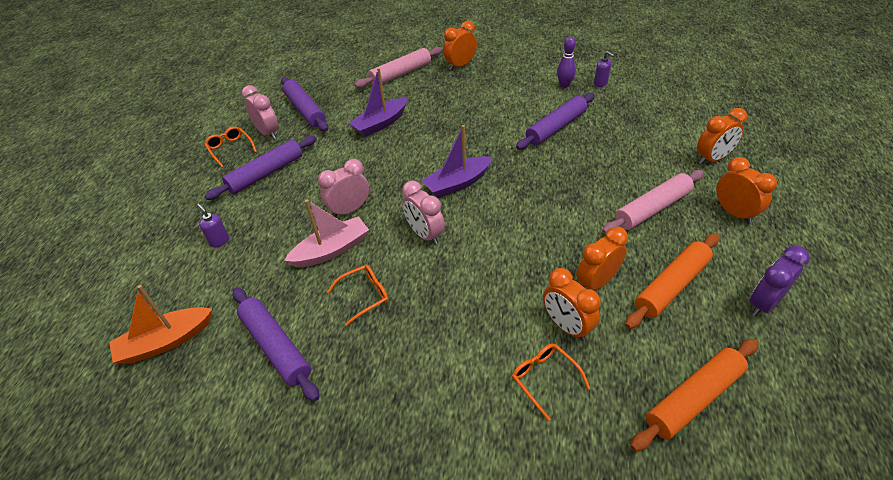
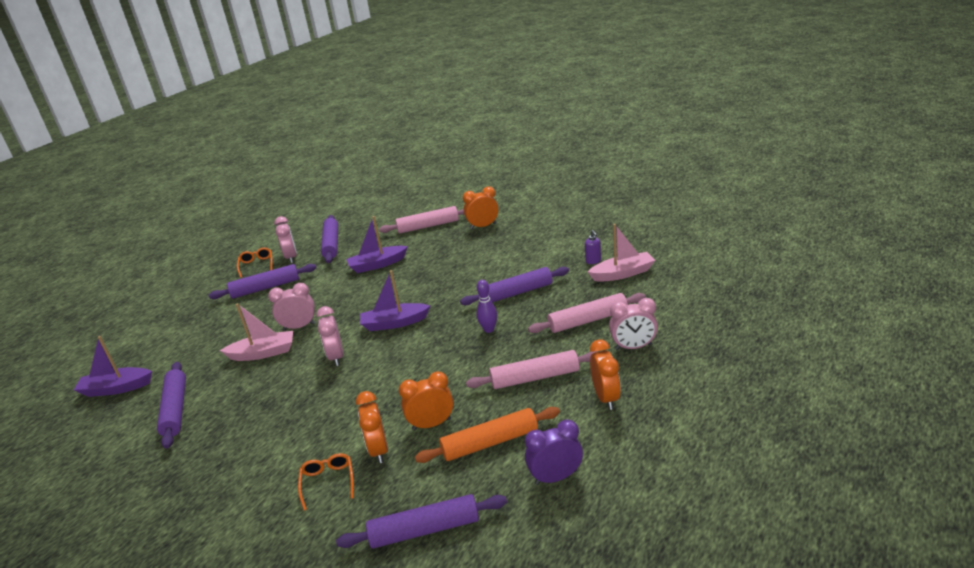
camera: 25 degrees right, 15 degrees down
(166, 341) = (116, 388): orange boat -> purple boat
(219, 241) = (198, 330): purple soap dispenser -> none
(364, 296) = (257, 390): orange glasses -> none
(564, 85) = (558, 257): purple bowling pin -> purple bowling pin (489, 329)
(638, 91) = (622, 273): none -> pink boat
(648, 142) = (588, 320): none -> pink rolling pin
(693, 398) = (425, 529): orange rolling pin -> purple rolling pin
(712, 159) = (633, 347): orange clock -> pink clock

